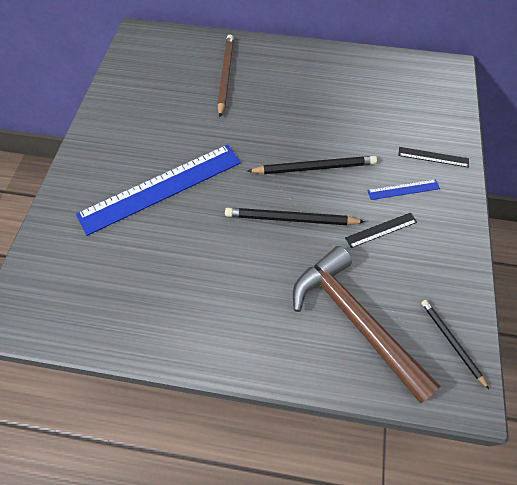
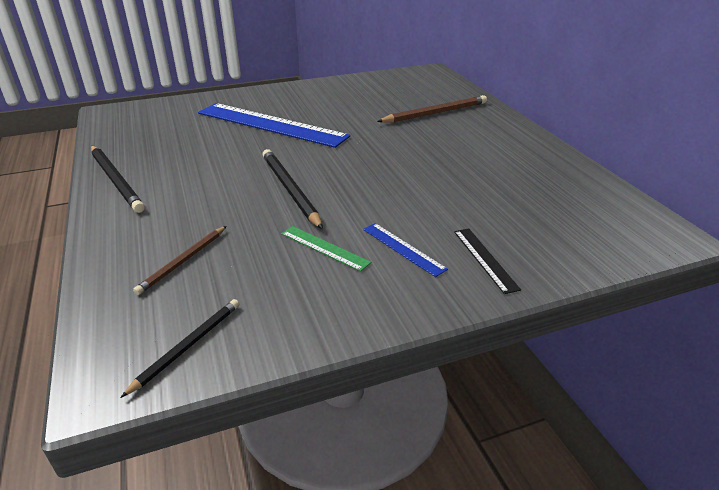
camera: 60 degrees right, 25 degrees down
(314, 167) = (372, 184): black pencil -> black pencil (116, 180)
(355, 320) = (183, 261): brown hammer -> brown pencil
(381, 230) = (324, 248): black ruler -> green ruler

